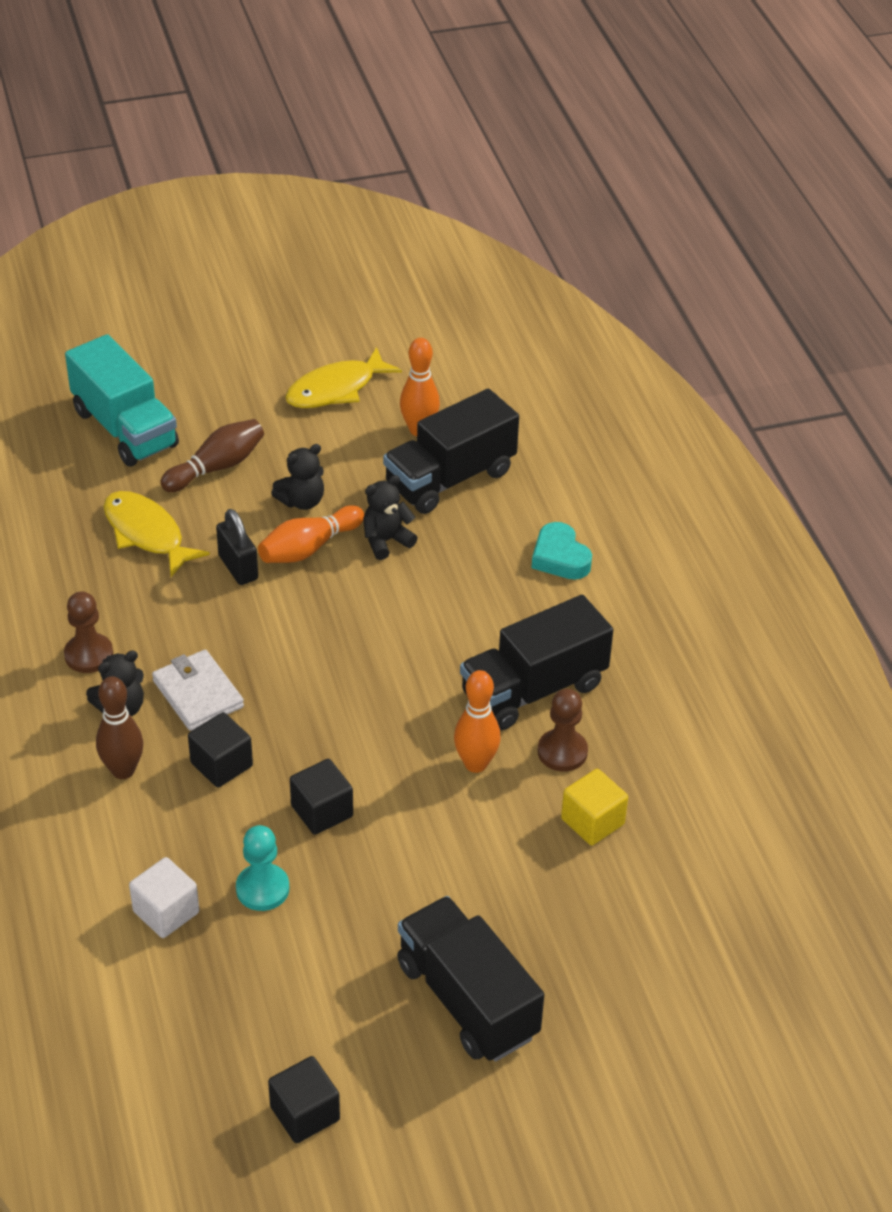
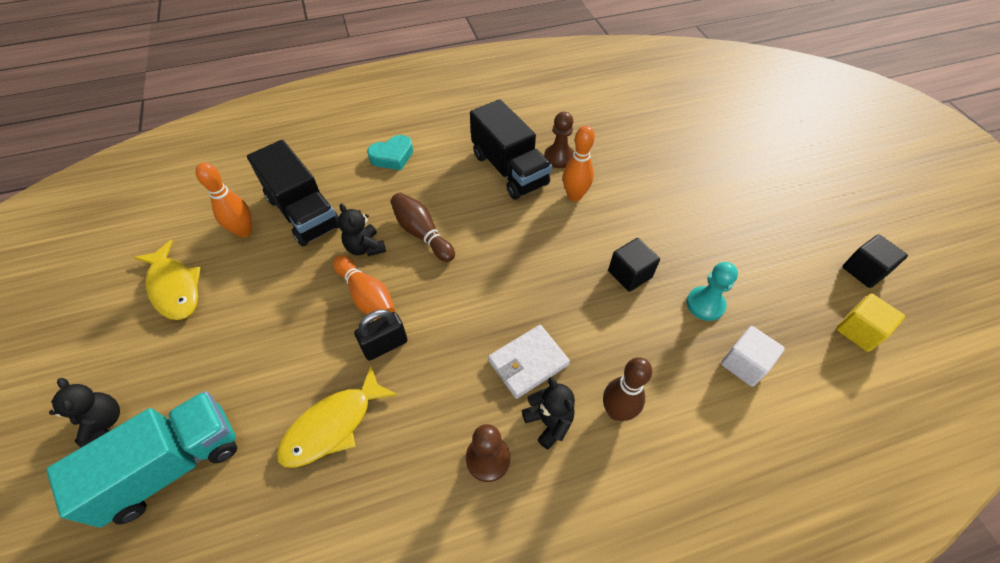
camera: 90 degrees left, 10 degrees up
(216, 467) = (253, 373): brown bowling pin -> brown bowling pin (422, 233)
(221, 764) = (598, 339): black cube -> none
(302, 501) = (311, 304): black teddy bear -> black teddy bear (103, 422)
(467, 1000) = (752, 198): black truck -> none
(592, 821) = (609, 146): yellow cube -> yellow cube (859, 331)

